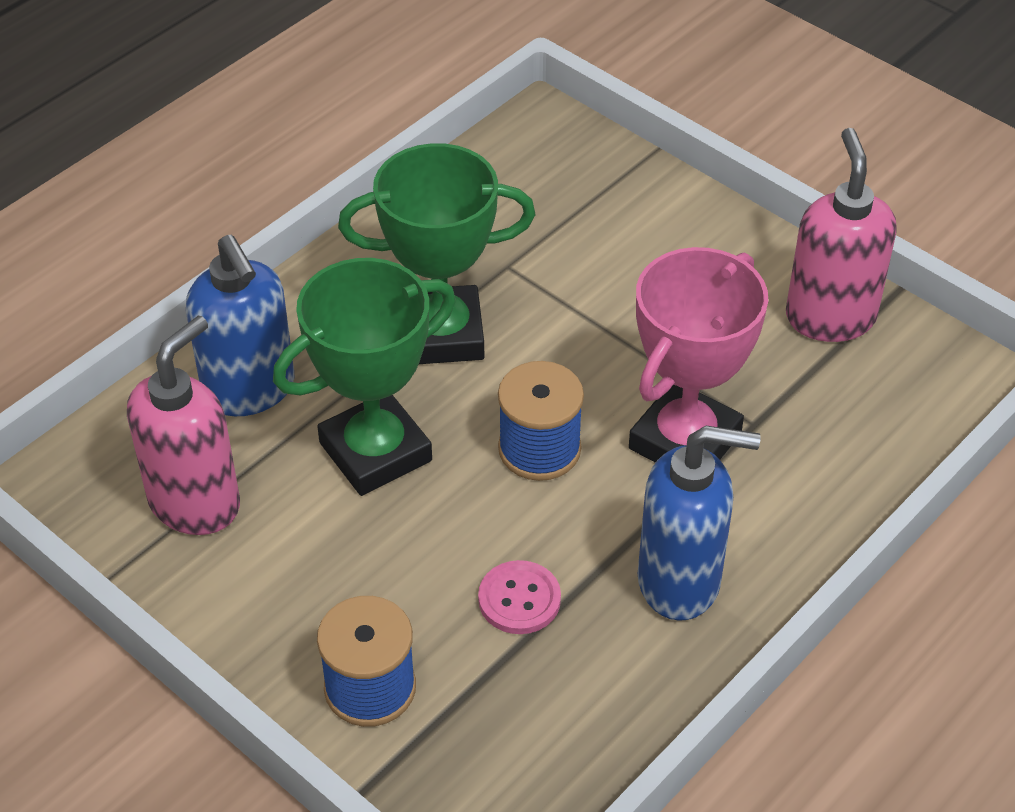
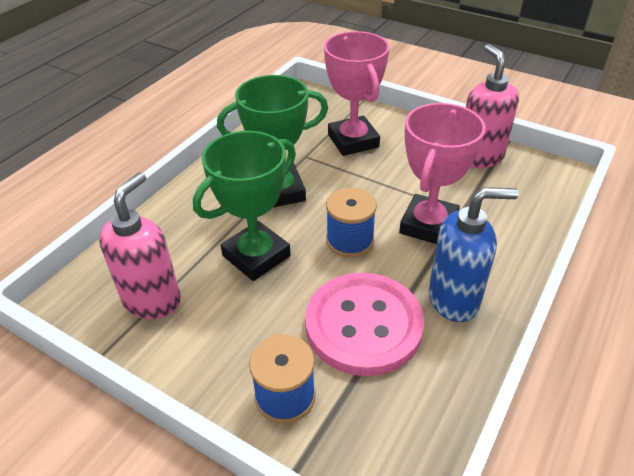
camera: 10 degrees left, 5 degrees down
(249, 390) = (176, 234): blue soap dispenser -> none
(519, 599) = (363, 325): pink button -> pink button, size x2.30
(604, 245) = (353, 141): none -> pink trophy

